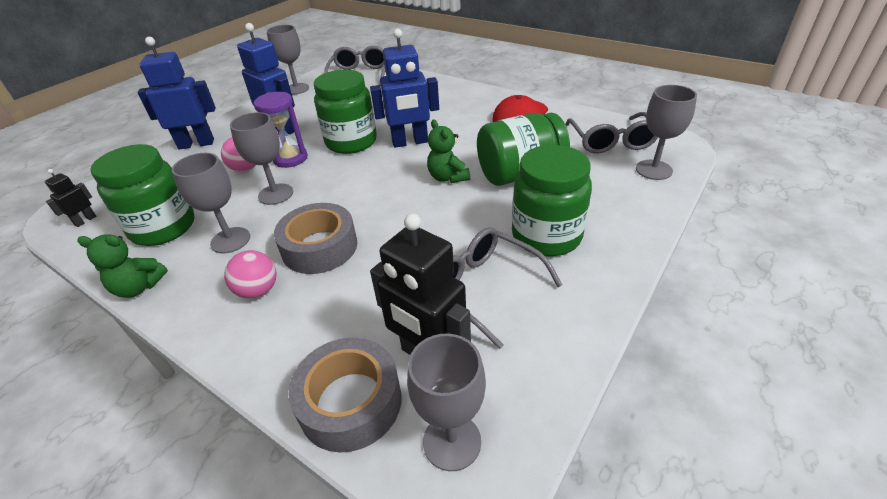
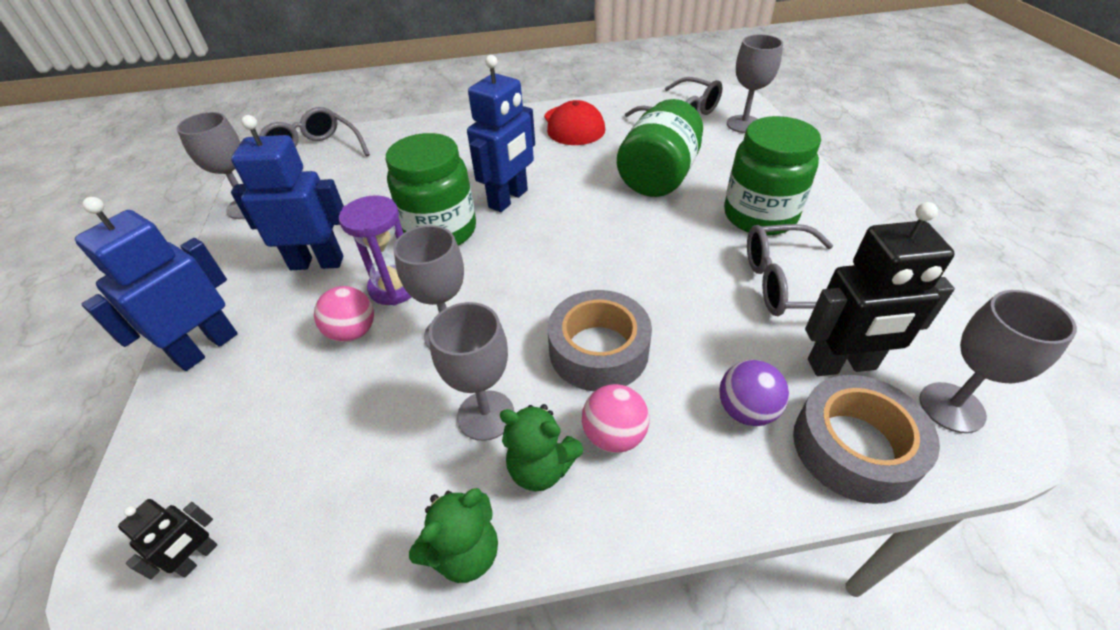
camera: 45 degrees left, 5 degrees up
(85, 220) = (198, 558): black robot -> black robot turned 135 degrees counterclockwise
(163, 228) = (362, 469): green jar -> none
(332, 333) = (746, 410): none -> purple ball
(448, 177) = (603, 212): green teddy bear -> green teddy bear (541, 467)

